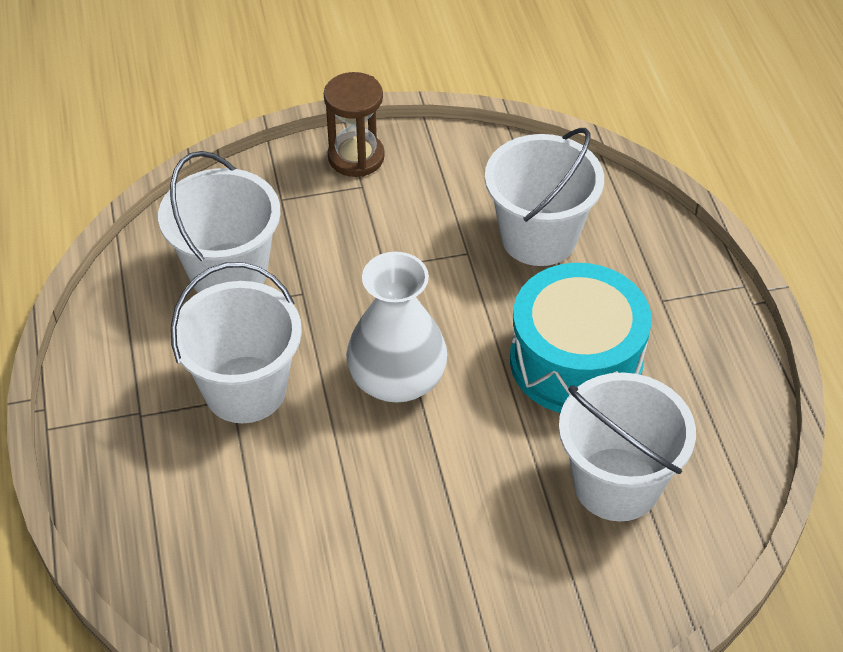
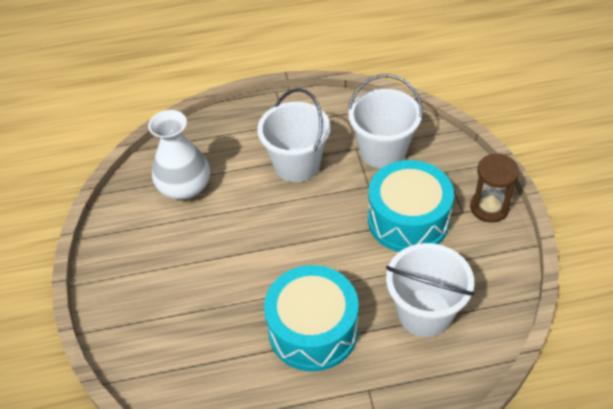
camera: 95 degrees right, 0 degrees up
(375, 247) = (408, 220): none -> turquoise drum
(397, 379) = (301, 233): white vase -> white vase (185, 187)
(616, 484) = (213, 347): white bucket -> none

